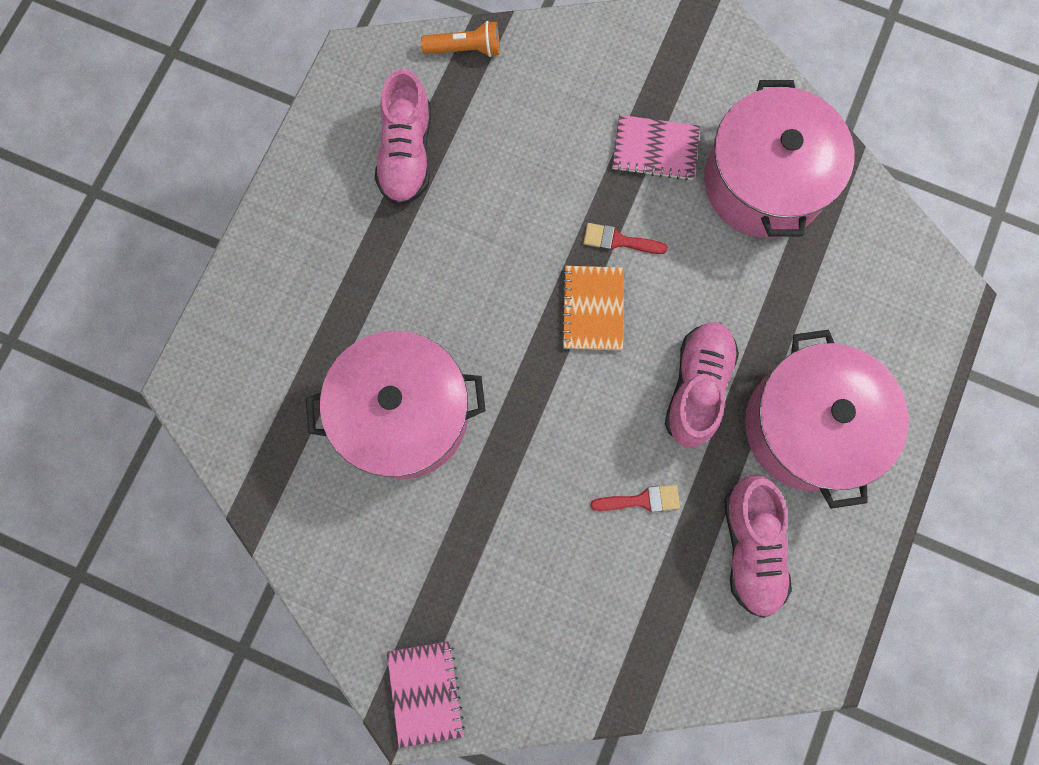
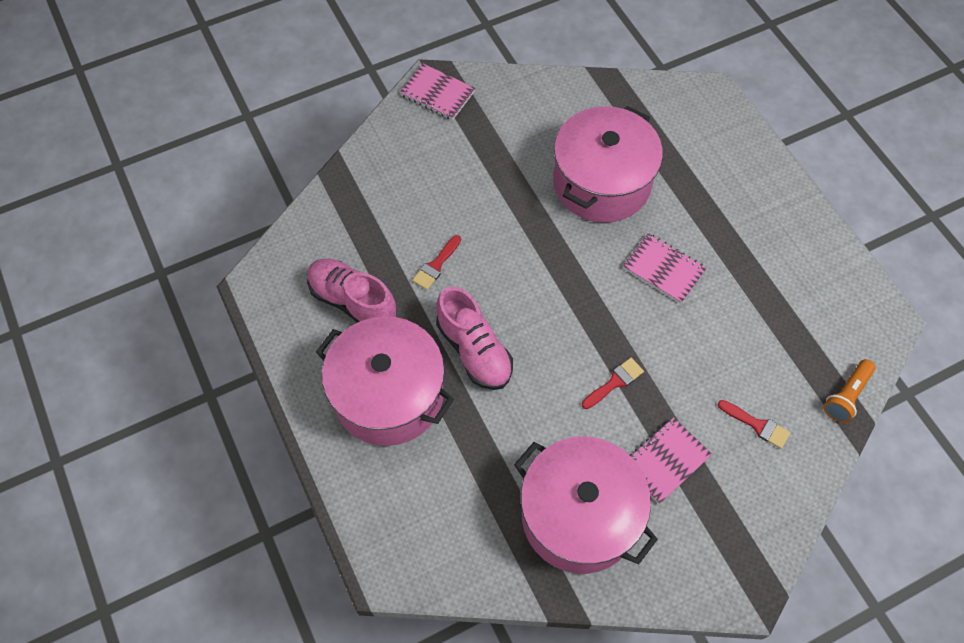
camera: 130 degrees right, 15 degrees down
(406, 154) = (785, 301): pink shoe -> none
(461, 281) = (663, 269): none -> pink notebook
(556, 100) = (757, 425): none -> red brush
(593, 309) = (580, 330): orange notebook -> none

